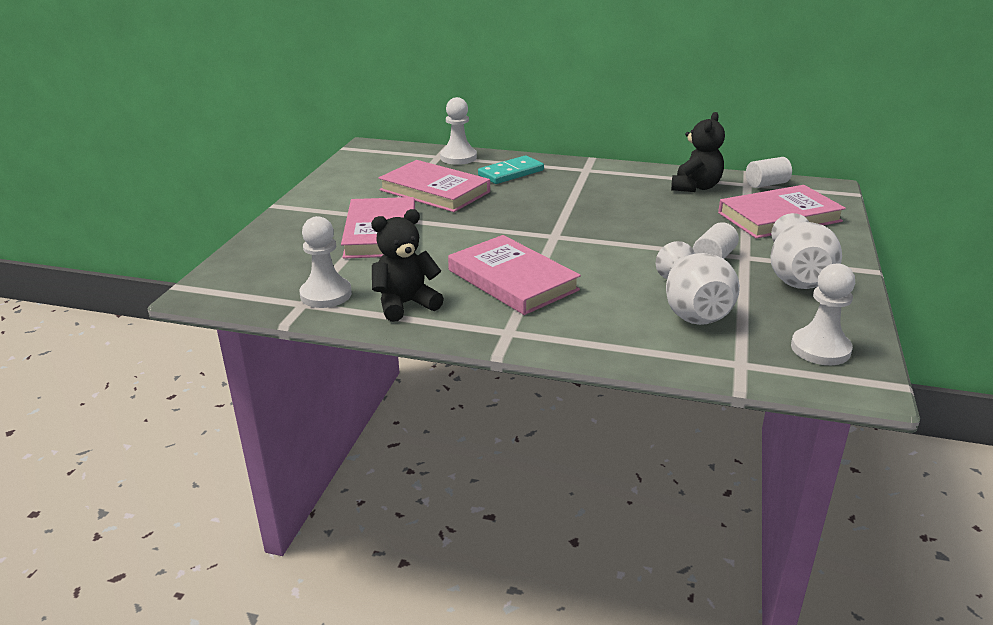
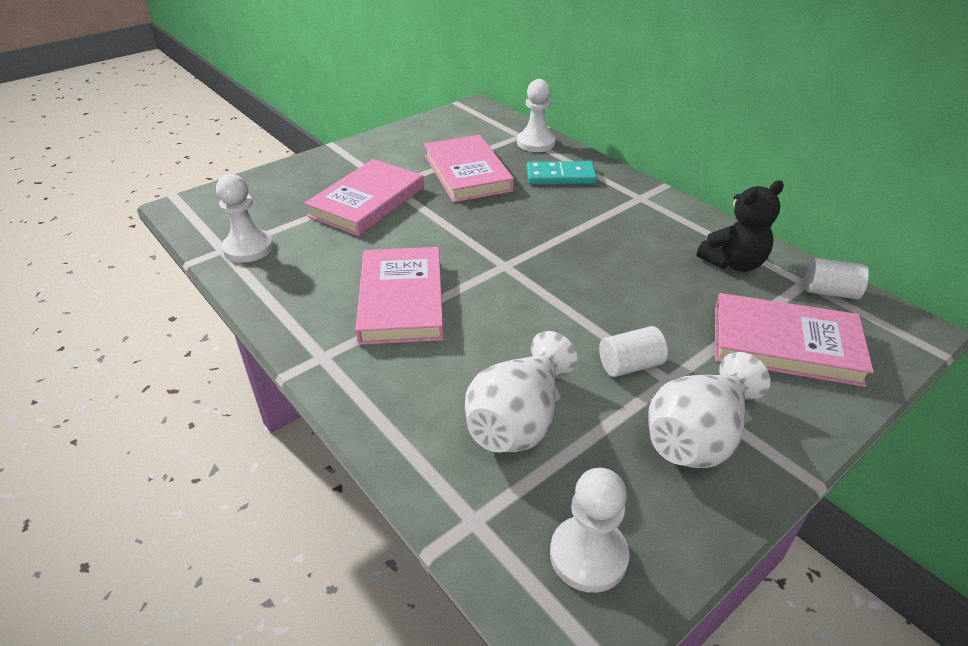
camera: 35 degrees right, 10 degrees up
(405, 304) = (287, 285): black teddy bear -> none

